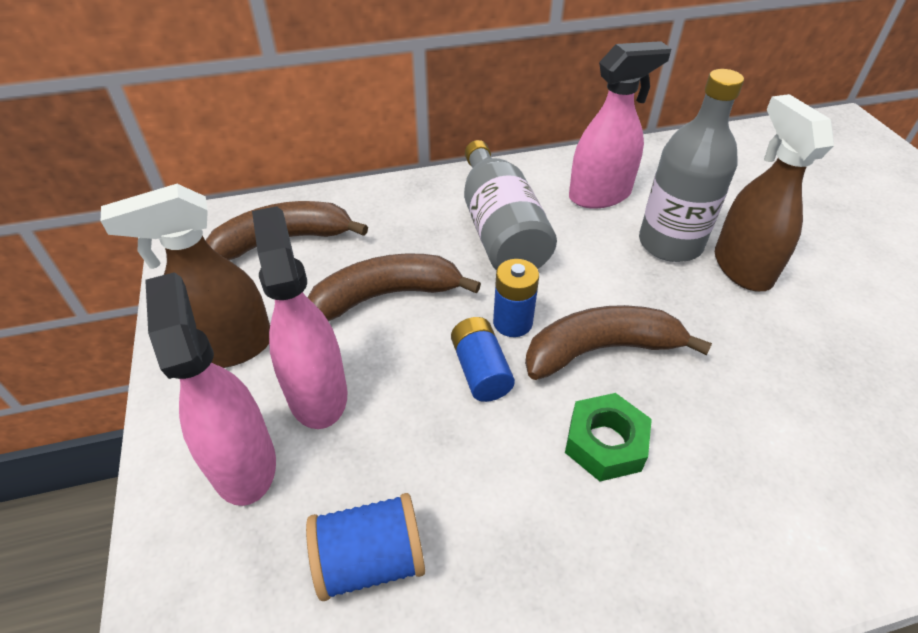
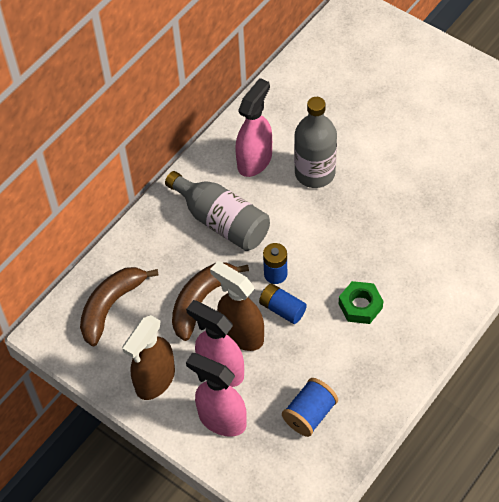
camera: 35 degrees left, 10 degrees up
(601, 350) = (326, 261): brown banana -> none
(742, 267) = (358, 167): brown spray bottle -> brown spray bottle (241, 334)

